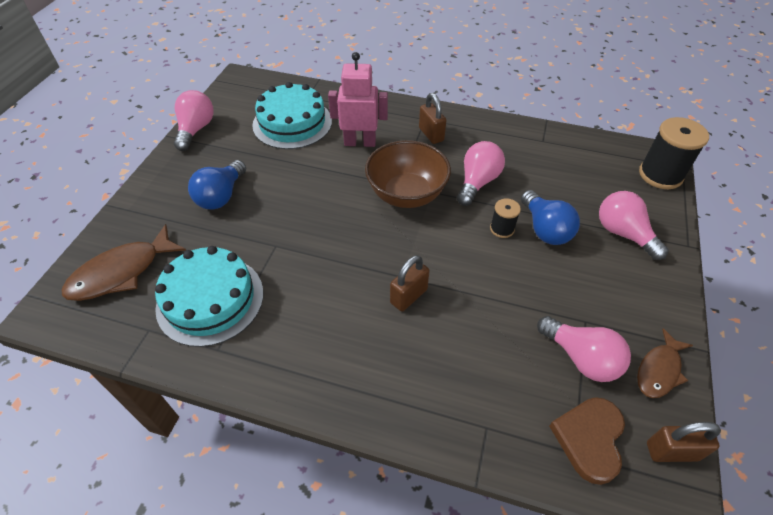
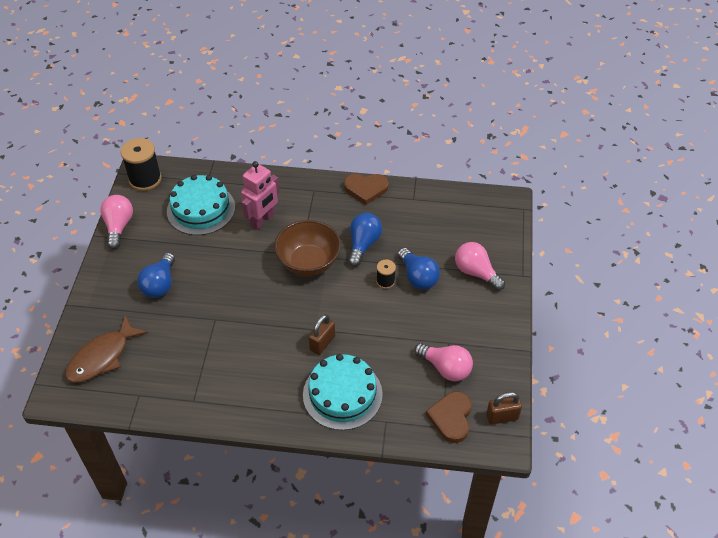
camera: 10 degrees left, 0 degrees up
(210, 300) = (177, 367): turquoise cake -> turquoise cake (342, 394)
(360, 142) = (262, 220): pink robot -> pink robot turned 135 degrees clockwise
(431, 134) = (321, 205): brown padlock -> none
(477, 182) = (363, 244): pink light bulb -> blue light bulb
(486, 124) = (366, 189): none -> brown heart
(659, 370) = (497, 368): brown fish -> none
(660, 175) = (505, 218): black spool -> black spool (145, 179)

